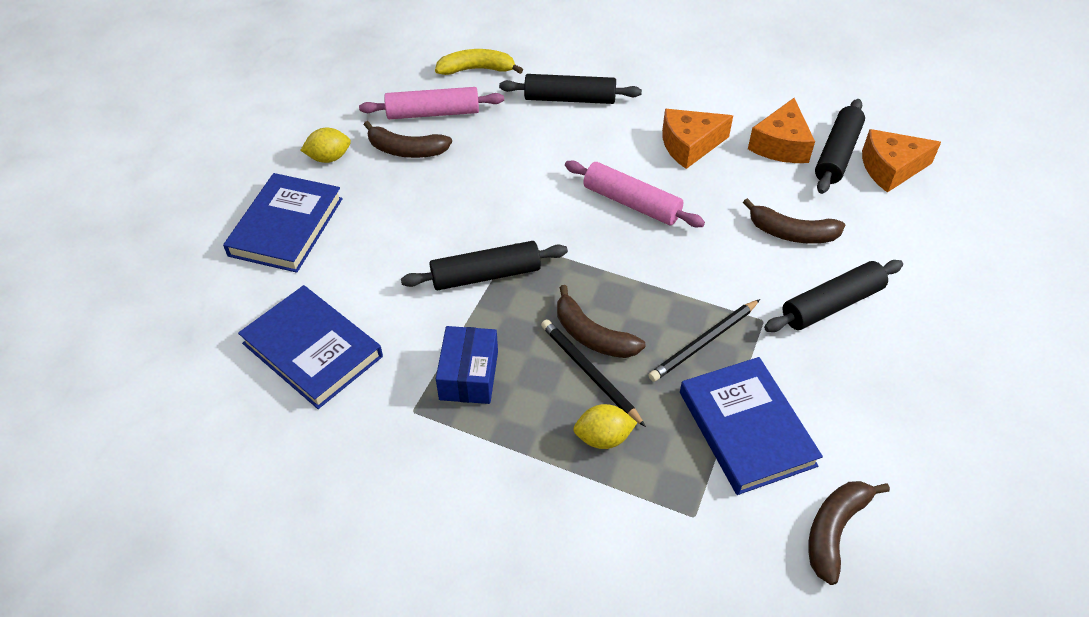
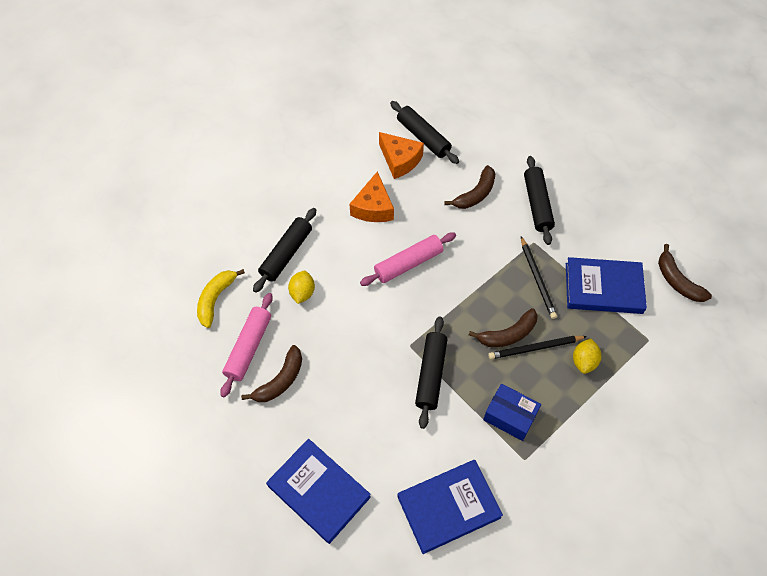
camera: 65 degrees left, 10 degrees up
(329, 158) = (258, 438): yellow lemon -> yellow lemon (302, 293)
(890, 168) = (449, 119): orange cheese -> none

